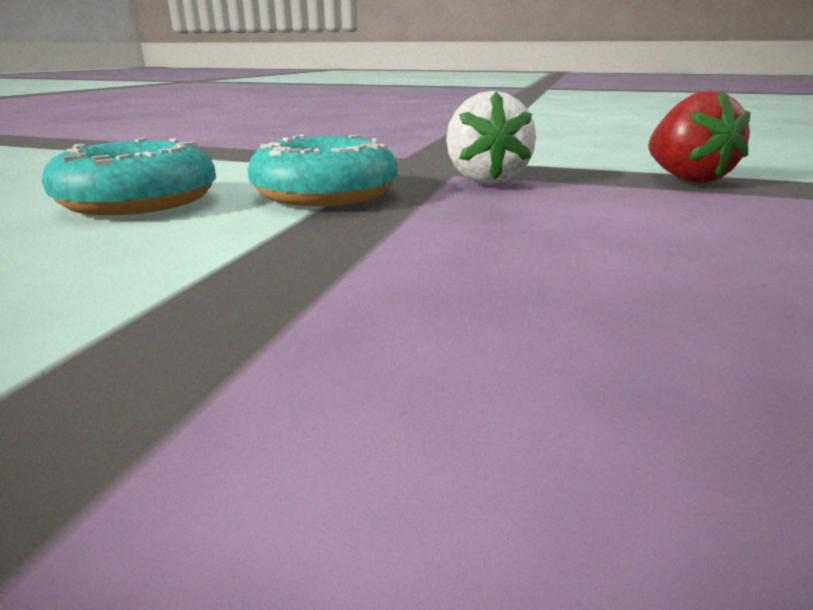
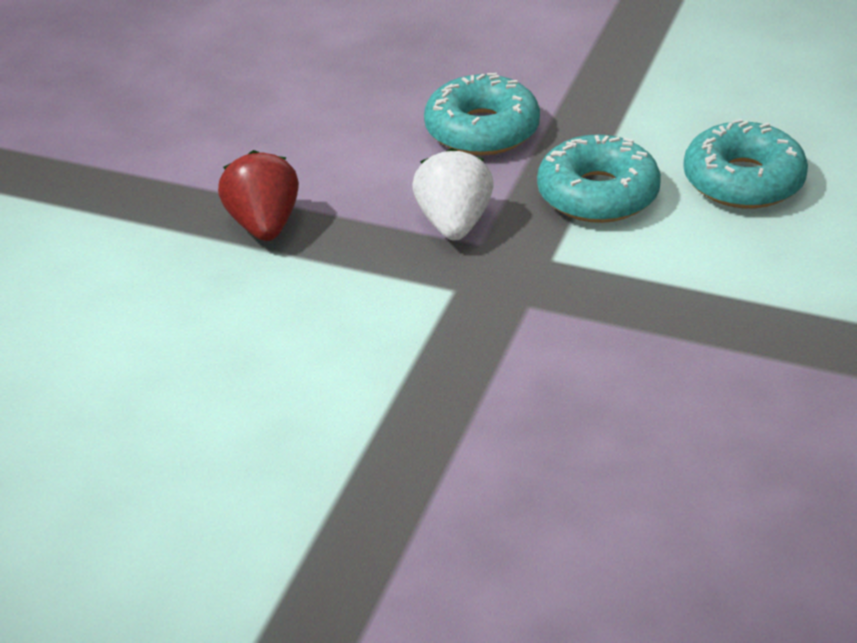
camera: 175 degrees left, 15 degrees up
(485, 236) = (482, 130): none -> turquoise donut

